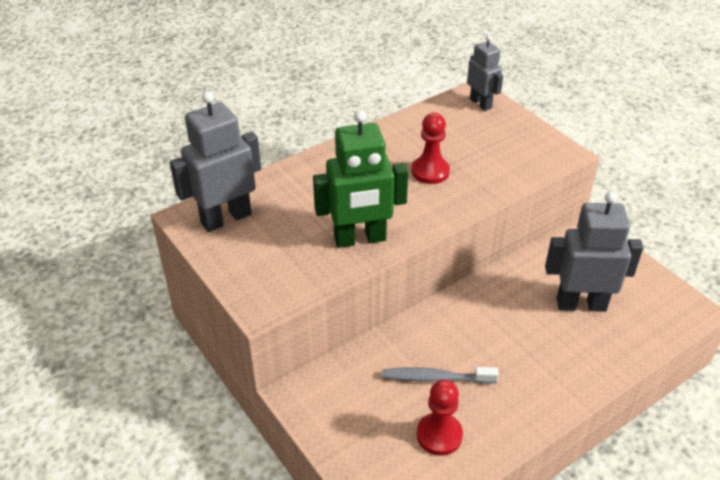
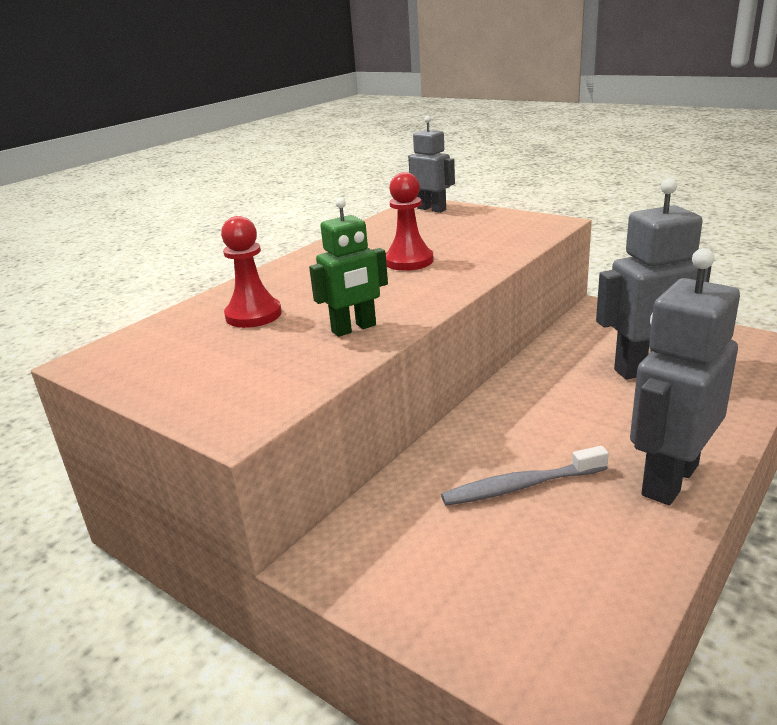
camera: 15 degrees left, 15 degrees down
(226, 218) = (150, 349): grey robot -> grey robot (669, 479)
(360, 239) = (354, 329): green robot -> green robot, size x0.60
(439, 435) = (571, 553): red pawn -> red pawn (253, 315)

